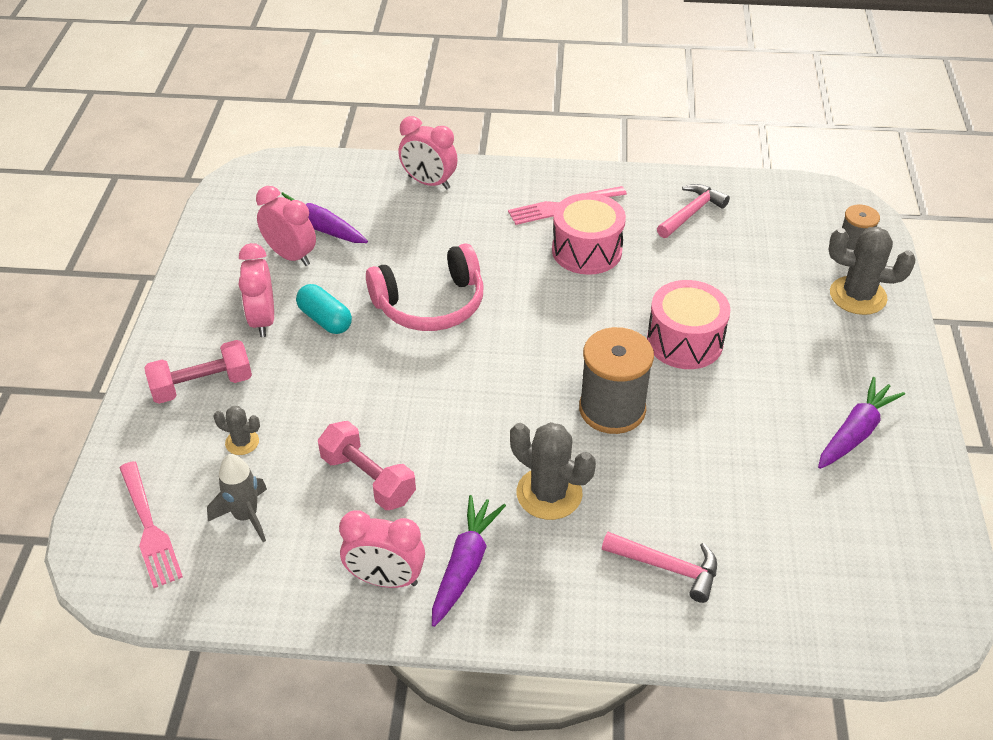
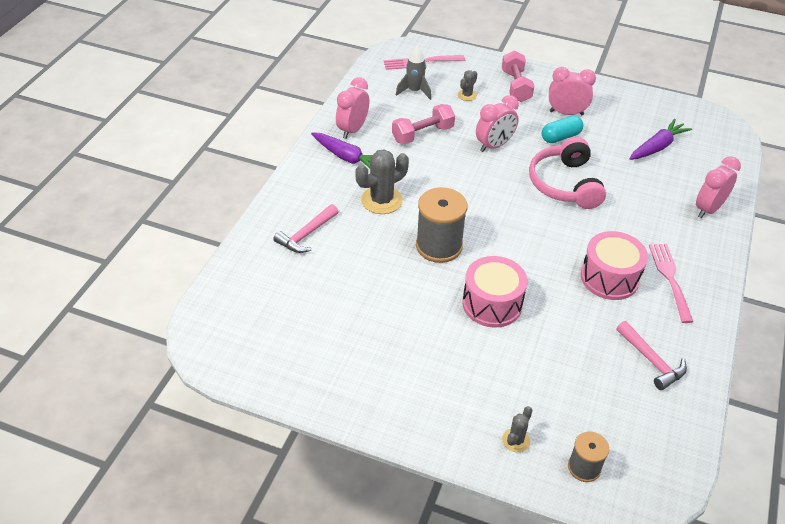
camera: 105 degrees right, 0 degrees up
(291, 256) = (628, 131): pink clock -> pink clock (494, 145)
(855, 432) = (368, 370): purple carrot -> none
(858, 296) = (516, 440): grey cactus -> grey cactus, size x0.53

